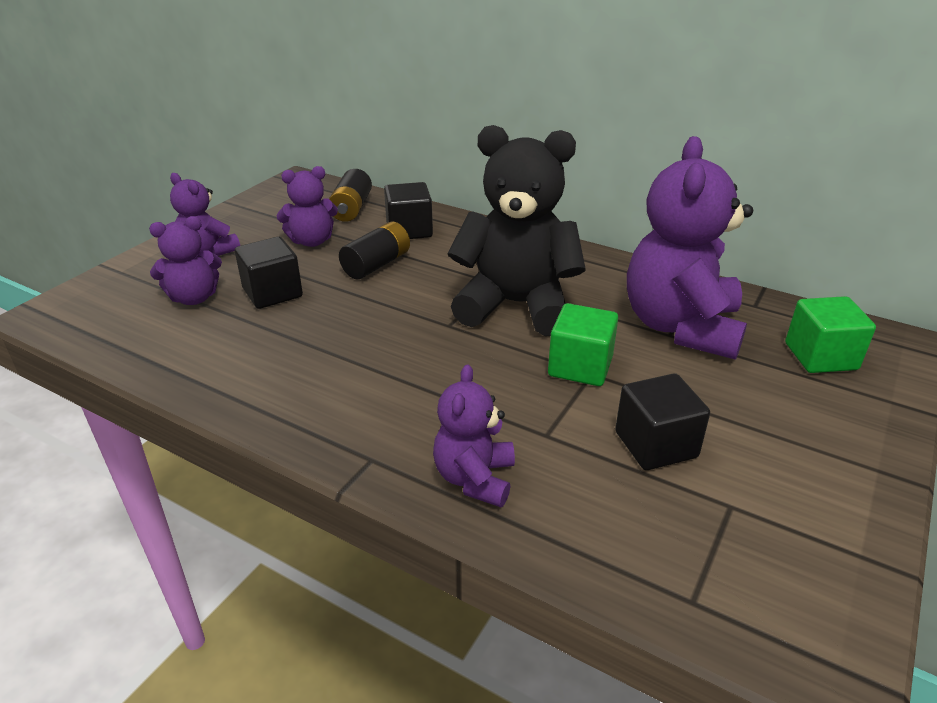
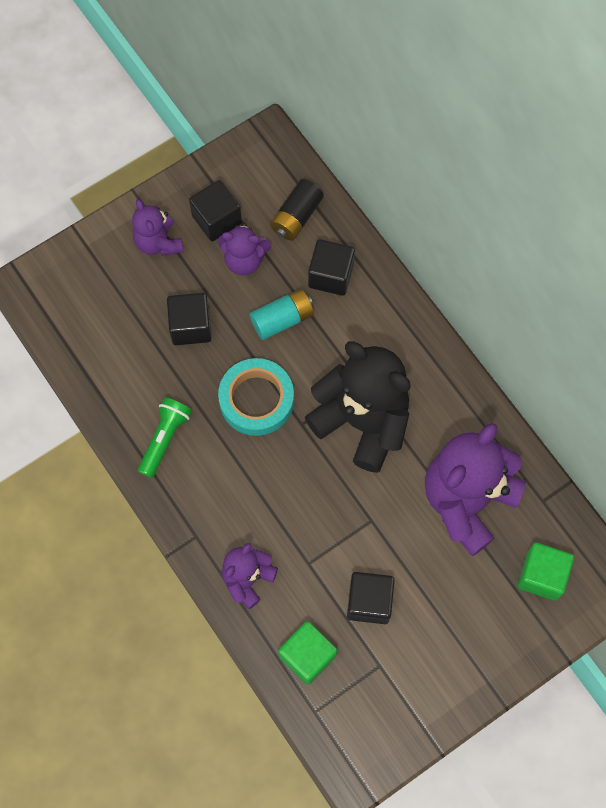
camera: 25 degrees right, 35 degrees up
(194, 298) = (132, 309): purple teddy bear -> none
(268, 226) = (216, 219): none -> black cube
(280, 382) = (165, 439): none -> green flashlight
(377, 265) = (282, 319): black battery -> turquoise battery
(382, 322) = (256, 400): none -> turquoise tape
(580, 366) = (367, 510): green cube -> green cube (307, 656)

